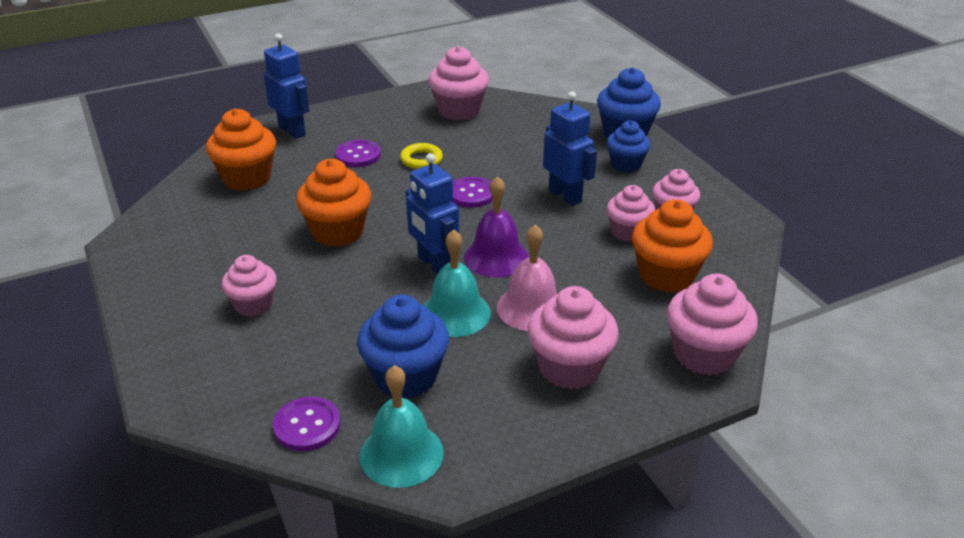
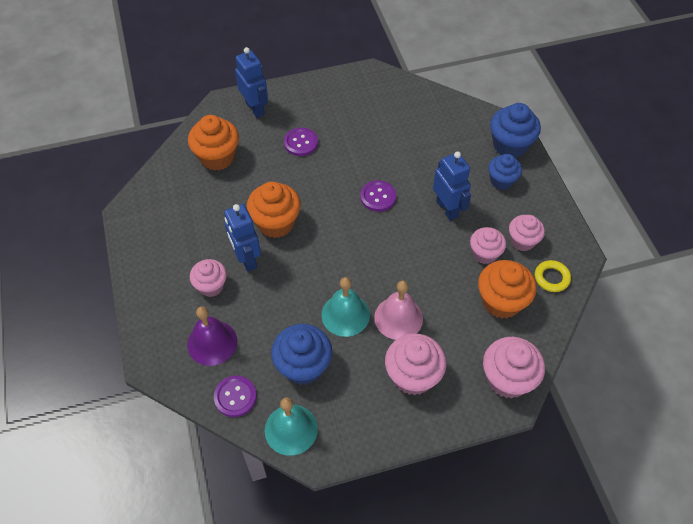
camera: 10 degrees right, 20 degrees up
(421, 160) = (347, 154): yellow ring -> yellow ring (551, 278)
(434, 264) = (338, 266): blue robot -> blue robot (246, 259)
(459, 110) = (385, 101): pink cupcake -> none
(496, 257) = (383, 265): purple bell -> purple bell (212, 342)

